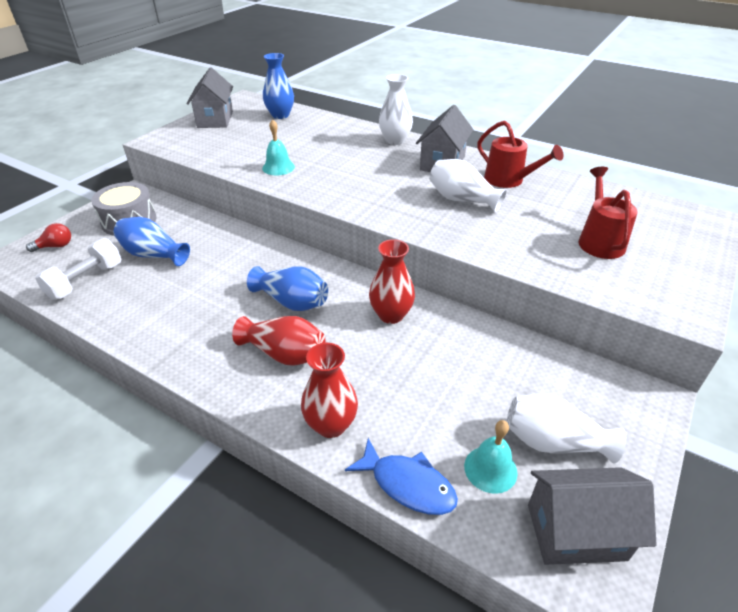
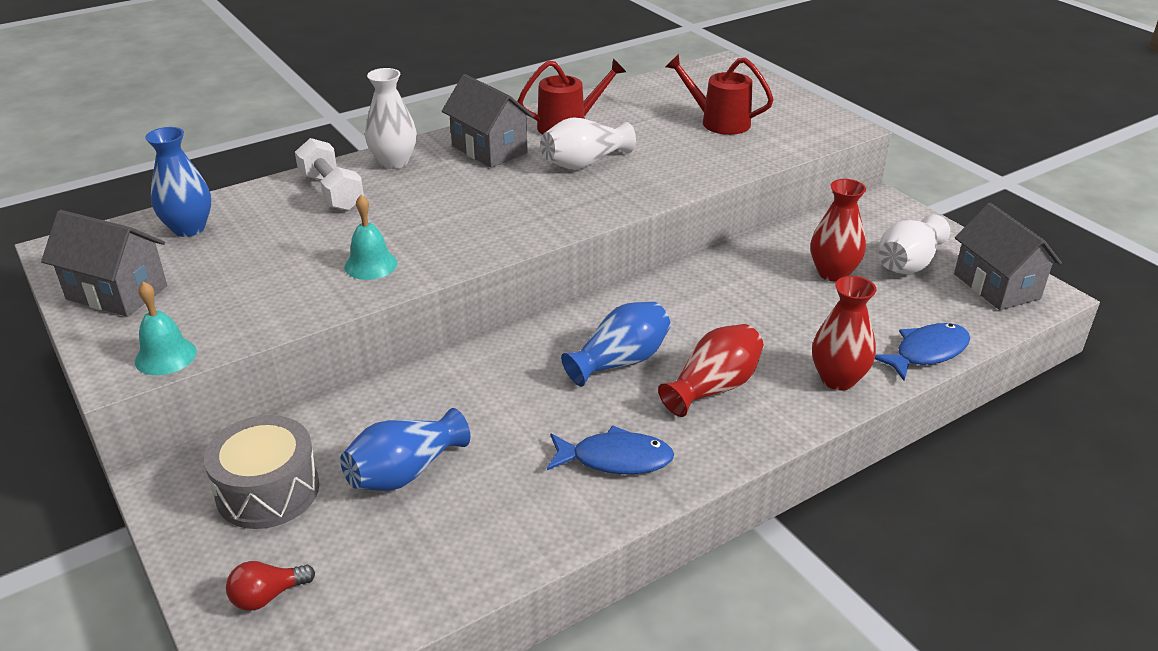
camera: 65 degrees left, 5 degrees down
(55, 246) = (267, 596): red light bulb -> red light bulb turned 120 degrees counterclockwise
(86, 281) = (419, 559): white dumbbell -> white dumbbell (331, 192)
(188, 328) = (615, 459): none -> blue fish
(391, 315) = (692, 297): red vase -> red vase (833, 273)
(490, 469) = (925, 304): turquoise bell -> turquoise bell (165, 356)
(576, 532) = (996, 286): grey house -> grey house turned 45 degrees counterclockwise

